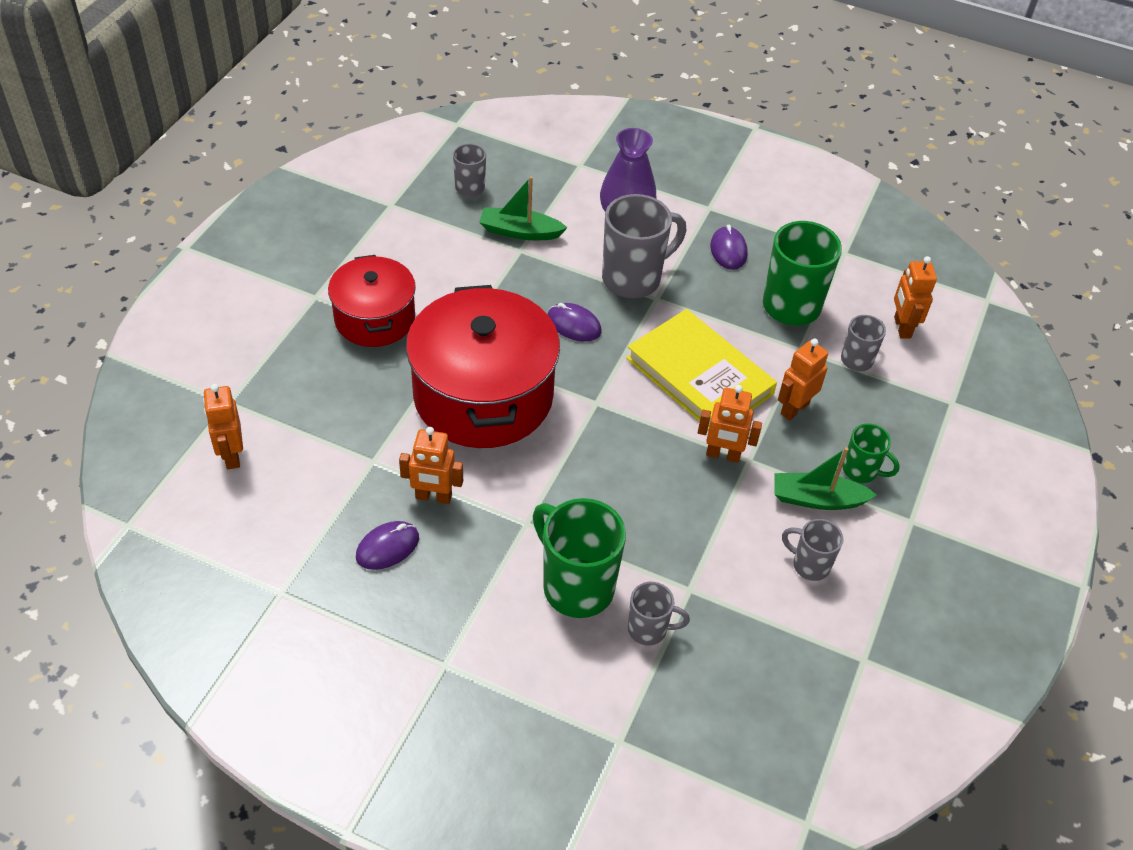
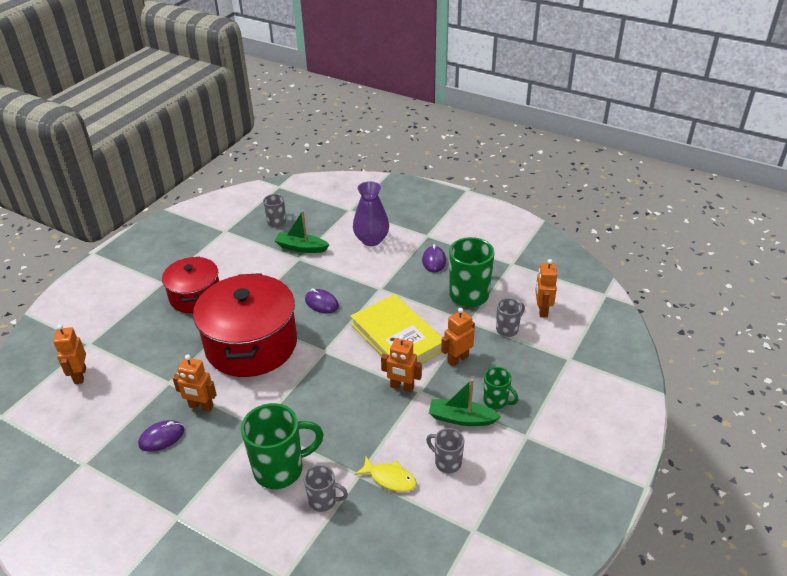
camera: 10 degrees right, 10 degrees down
(576, 586) = (280, 469): green mug -> green mug turned 105 degrees clockwise
(633, 279) = (367, 276): grey mug -> none
(734, 592) = (390, 478): none -> yellow fish

